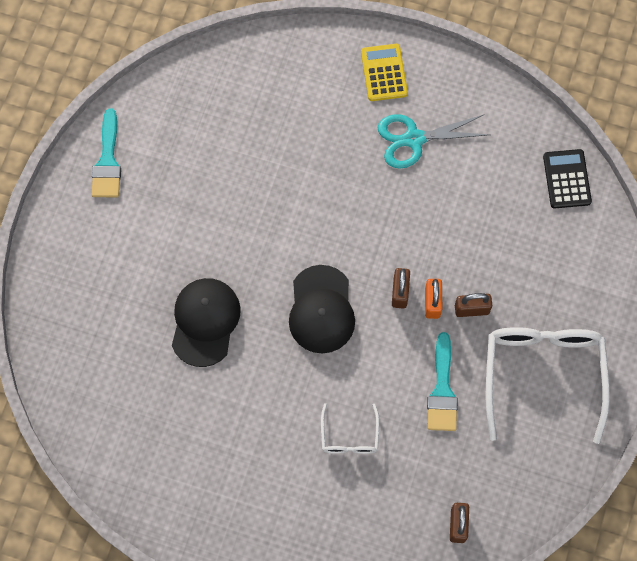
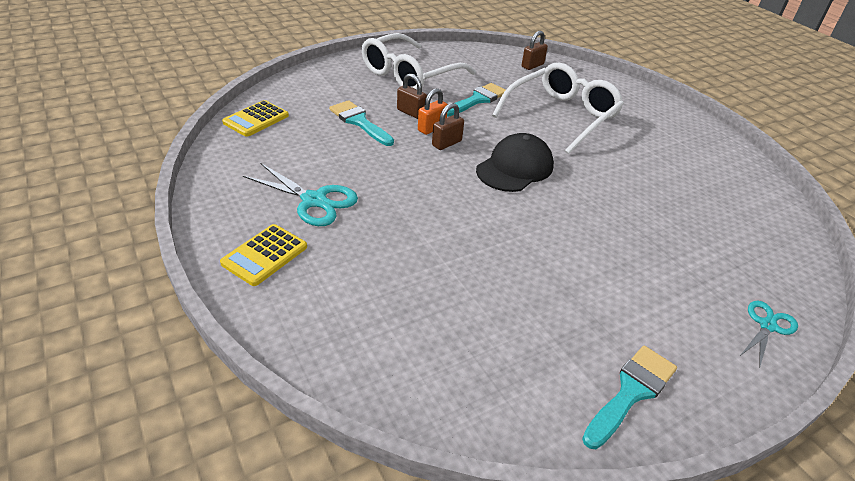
camera: 140 degrees left, 30 degrees down
(54, 285) = (767, 326): none -> turquoise scissors
(205, 322) = (620, 215): black cap -> none
(349, 436) = (561, 116): white glasses -> white glasses, size x2.10
(493, 254) = (359, 122): none -> turquoise brush
(567, 179) = (256, 119): black calculator -> yellow calculator

